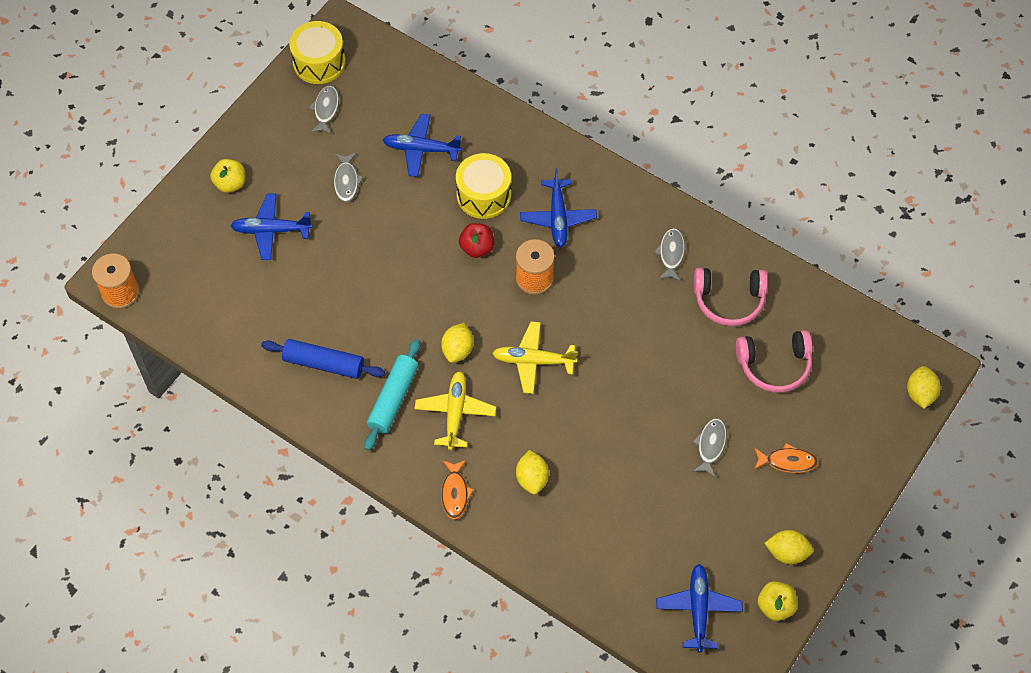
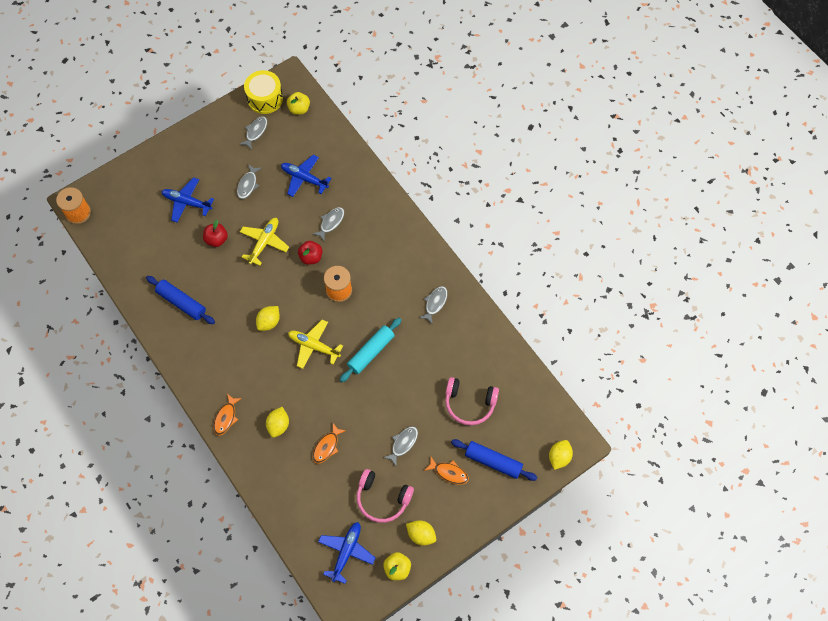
camera: 20 degrees right, 5 degrees up
(230, 184) = (175, 163): yellow apple -> yellow apple (299, 109)
(335, 266) = (216, 239): none -> red apple
(393, 398) = (214, 341): turquoise rolling pin -> turquoise rolling pin (371, 352)
(455, 412) = (249, 364): yellow plane -> yellow plane (264, 242)
(484, 195) = (331, 223): yellow drum -> grey fish
(558, 218) = (372, 254): blue plane -> none
(610, 484) = (327, 446): none -> orange fish
(729, 300) = (459, 348): pink headphones -> pink headphones (382, 498)
(838, 428) = (493, 461): none -> blue rolling pin

